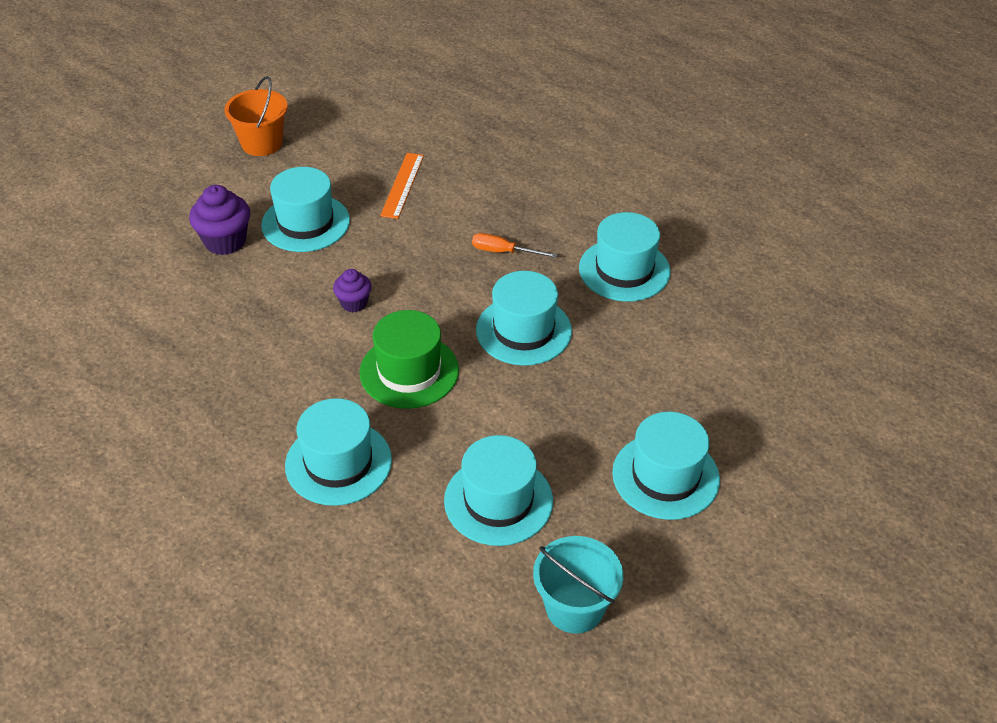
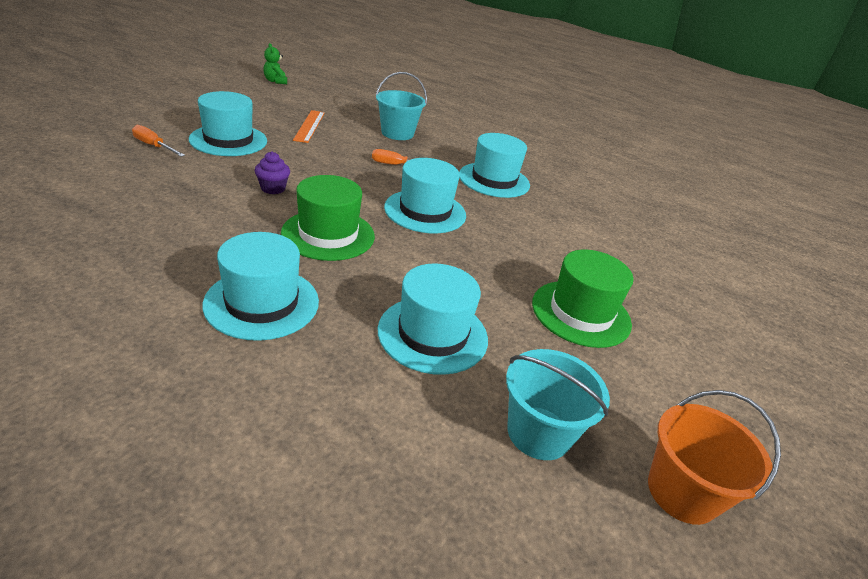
camera: 15 degrees left, 10 degrees down
(225, 241) = (154, 146): purple cupcake -> orange screwdriver
(262, 143) = (192, 97): orange bucket -> orange bucket (682, 492)
(364, 93) = (275, 81): none -> green teddy bear
(514, 188) = (397, 133): none -> turquoise bucket
(665, 476) = (581, 313): turquoise hat -> green hat

